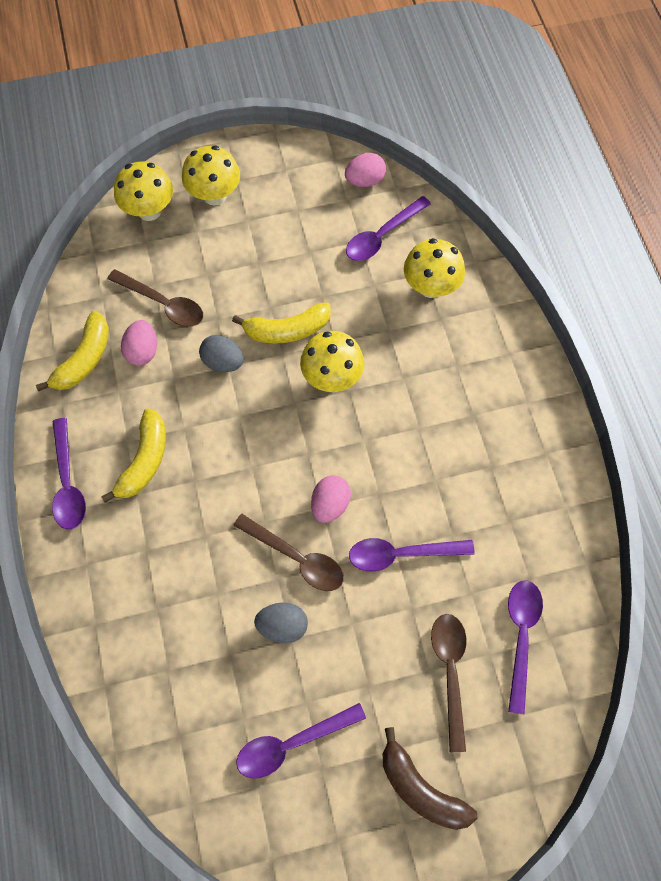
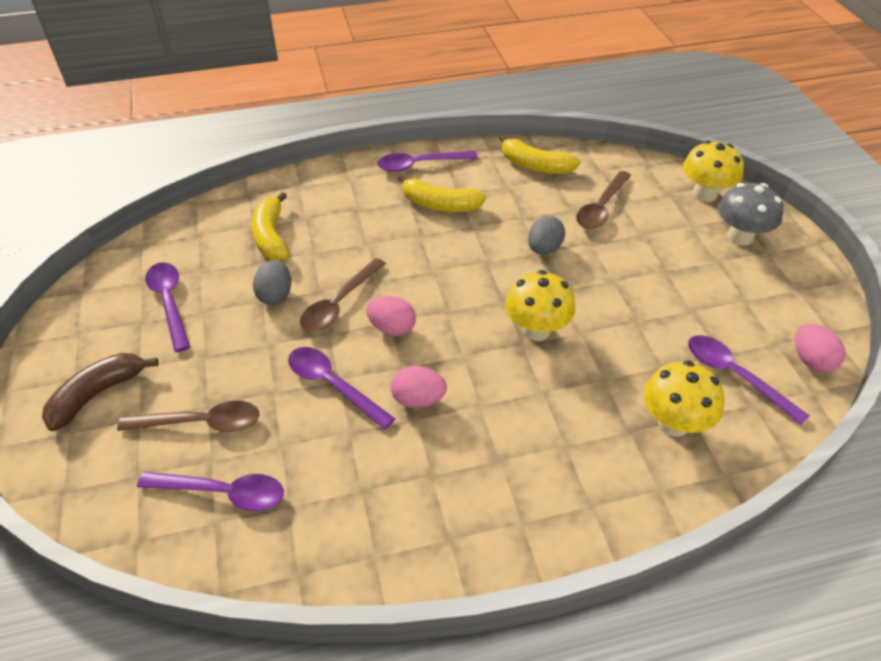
camera: 90 degrees right, 20 degrees down
(143, 351) = (548, 198): pink egg -> pink egg (418, 399)
(214, 195) = (740, 236): yellow mushroom -> grey mushroom
(287, 330) = (588, 294): yellow banana -> yellow banana (271, 237)
(401, 554) = (333, 385): purple spoon -> purple spoon turned 45 degrees counterclockwise

